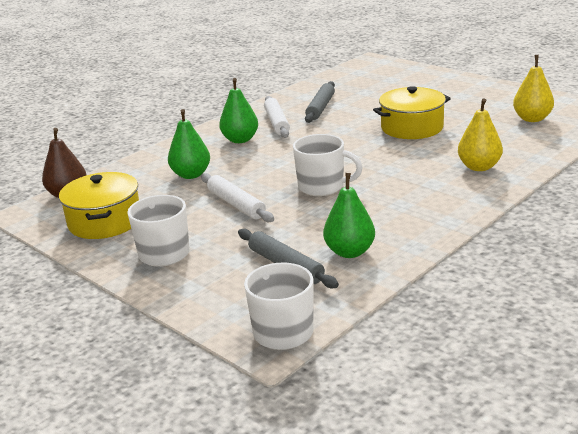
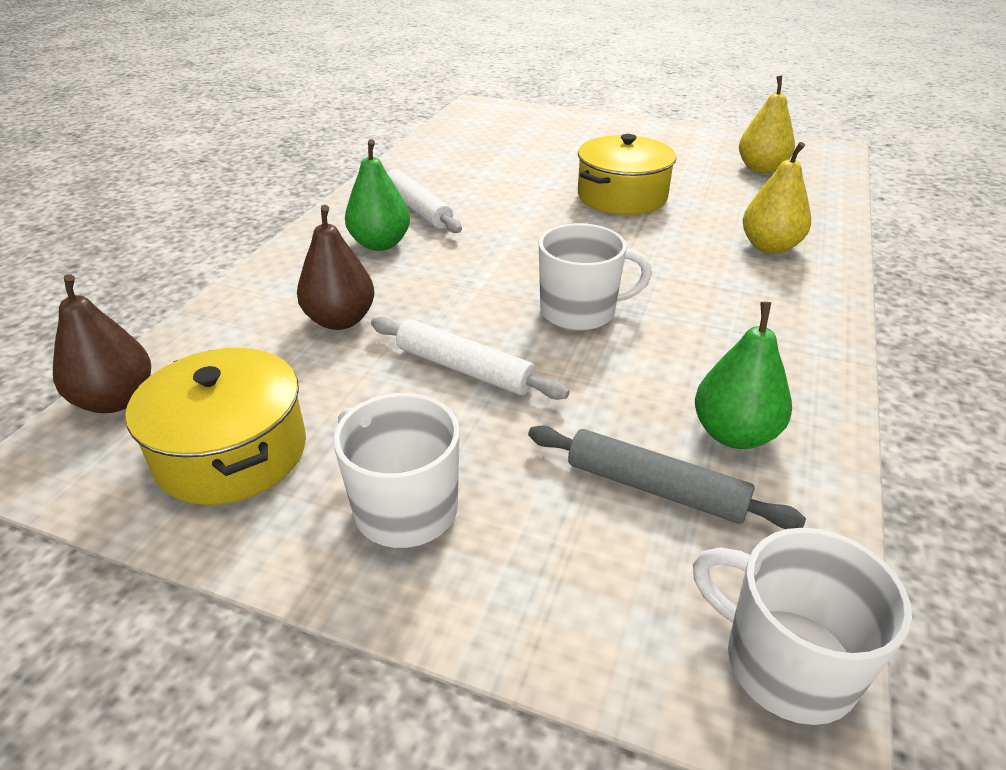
camera: 25 degrees left, 10 degrees up
(191, 175) = (340, 320): green pear -> brown pear
(320, 108) = (465, 178): grey rolling pin -> none

